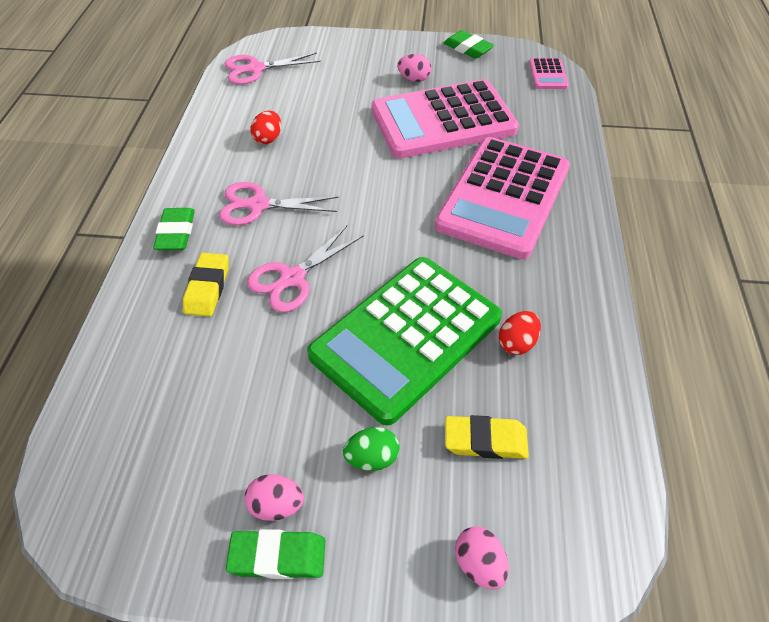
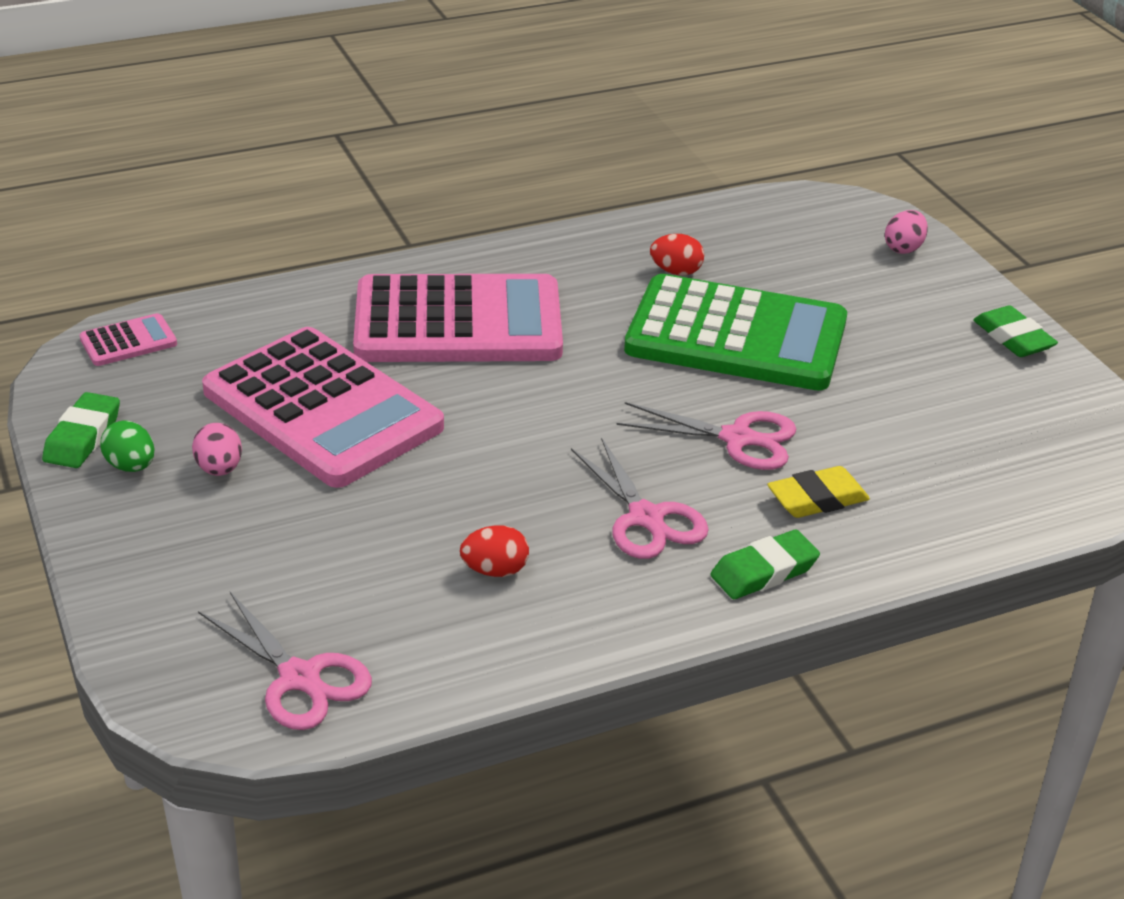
camera: 120 degrees left, 15 degrees down
(276, 505) = (979, 353): pink egg -> none
(372, 458) = (881, 318): green egg -> green egg (131, 466)
(485, 440) = (799, 267): yellow eraser -> none

